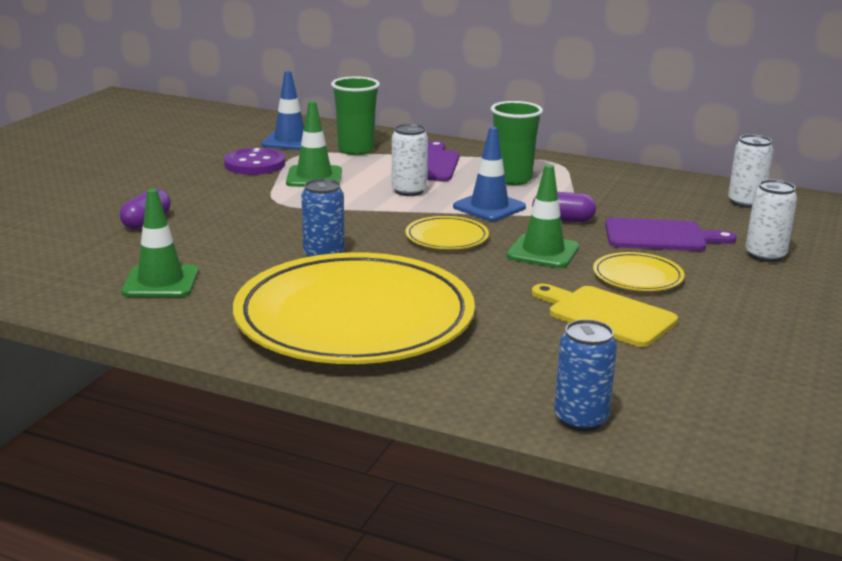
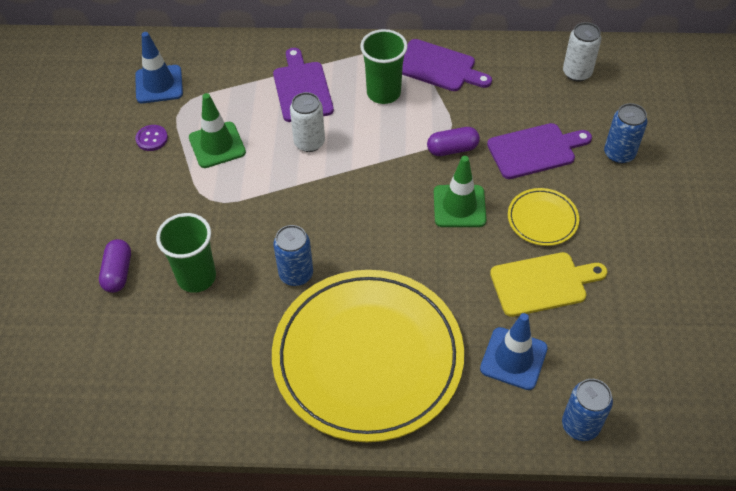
camera: 20 degrees left, 30 degrees up
(161, 282) = (189, 362): green traffic cone -> none
(254, 164) = (152, 139): purple button -> purple button, size x0.56
(356, 150) = (226, 82): green cup -> green cup (196, 277)
(446, 237) = (377, 210): yellow plate -> none
(489, 207) = (387, 148): blue traffic cone -> blue traffic cone (513, 358)
(585, 175) = (438, 67): none -> purple cutting board
(606, 315) = (542, 283): yellow cutting board -> yellow cutting board turned 150 degrees clockwise
(765, 255) = (619, 154): white can -> blue can

